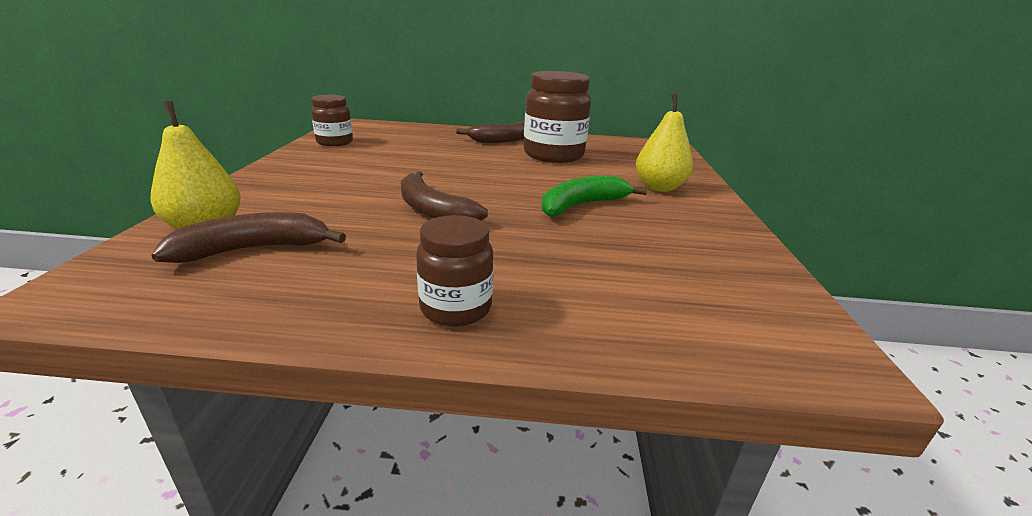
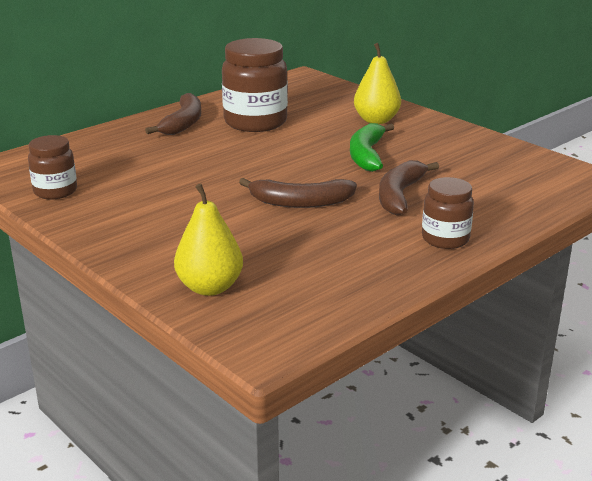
camera: 45 degrees left, 0 degrees up
(255, 249) = (279, 277): brown banana -> brown banana (399, 195)

